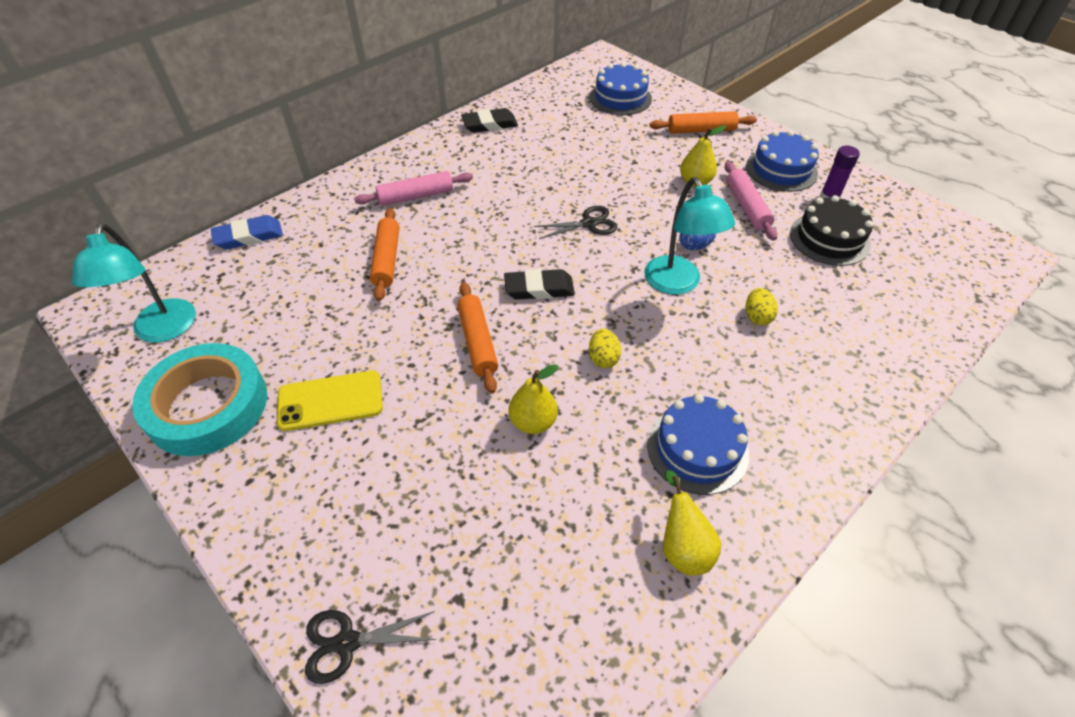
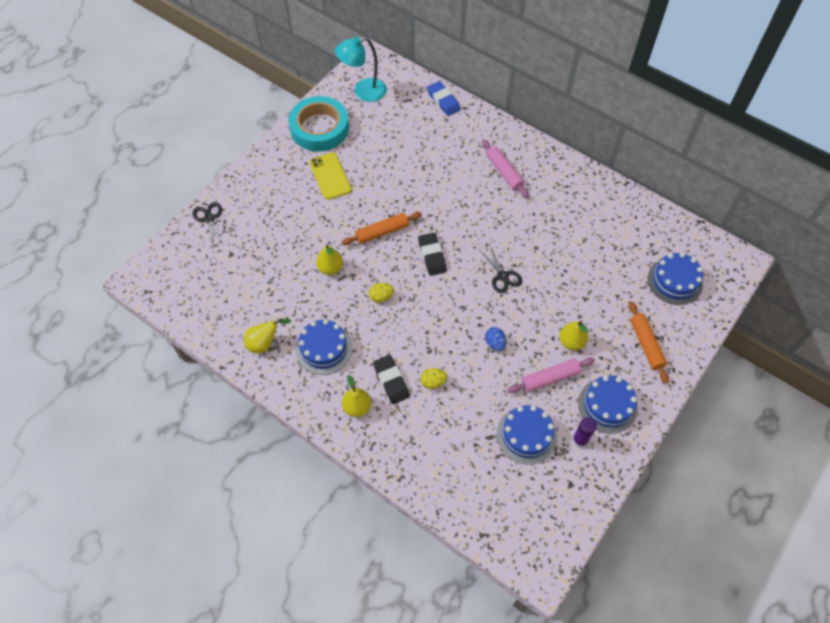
camera: 80 degrees right, 10 degrees up
(387, 260) = (439, 172): orange rolling pin -> none
(490, 124) = (602, 197): black eraser -> black eraser (391, 381)
(677, 284) = (454, 334): turquoise lamp -> none
(806, 413) = (357, 407): none -> yellow pear
(829, 239) = (526, 435): black cake -> blue cake

